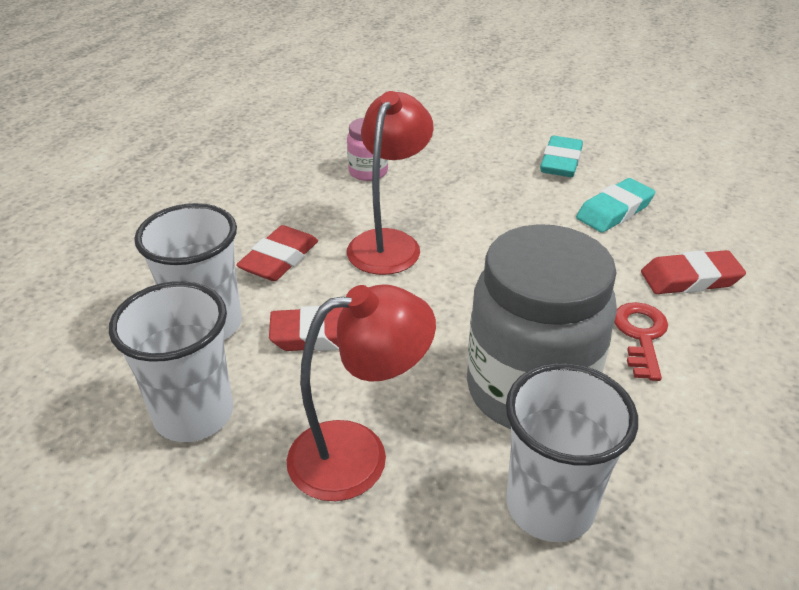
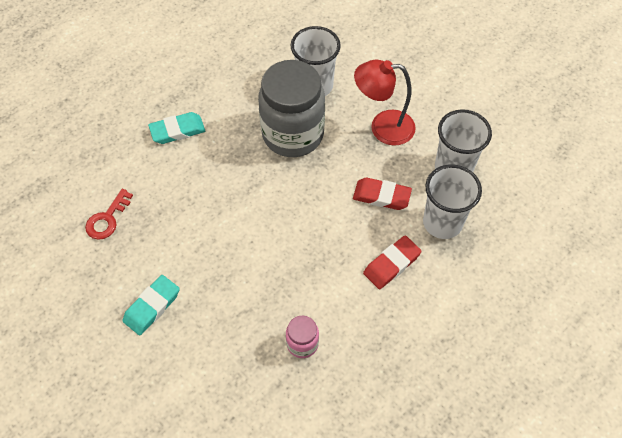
camera: 160 degrees left, 20 degrees up
(389, 243) = (317, 257): red lamp -> none
(614, 211) = (157, 240): turquoise eraser -> turquoise eraser (177, 131)
(640, 335) = (218, 146): red key -> red key (107, 219)
(690, 279) = (161, 172): red eraser -> none

